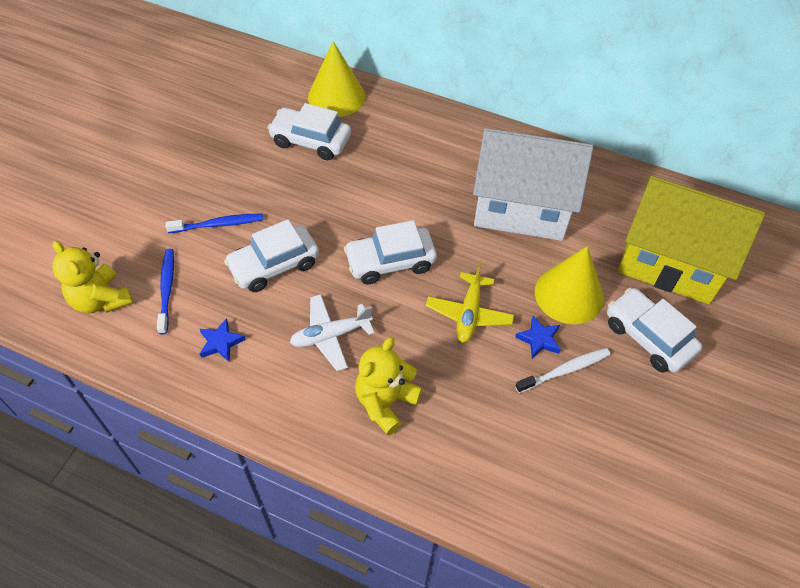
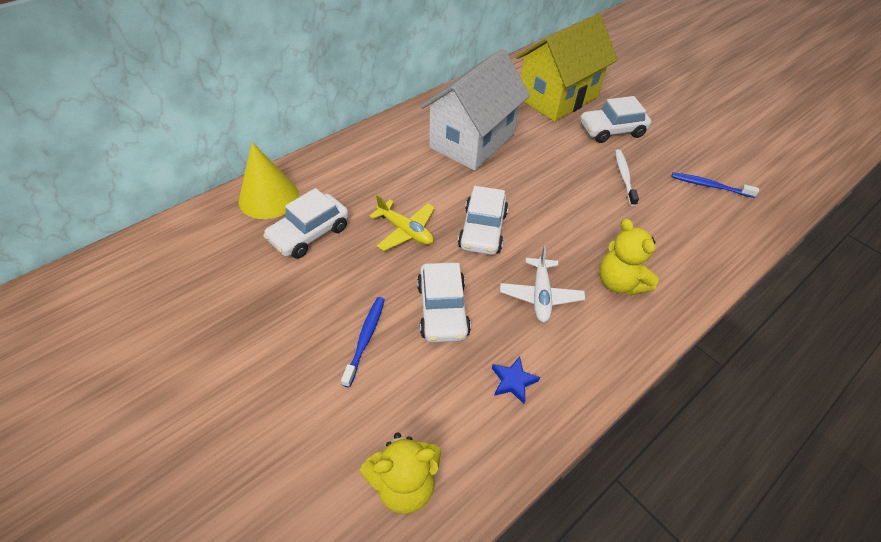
camera: 65 degrees left, 5 degrees down
(167, 289) = (424, 411): blue toothbrush -> blue toothbrush (709, 186)
(469, 313) = (555, 204): yellow plane -> yellow plane (405, 231)
(539, 339) = (593, 178): blue star -> none
(569, 294) = (562, 150): yellow cone -> none

